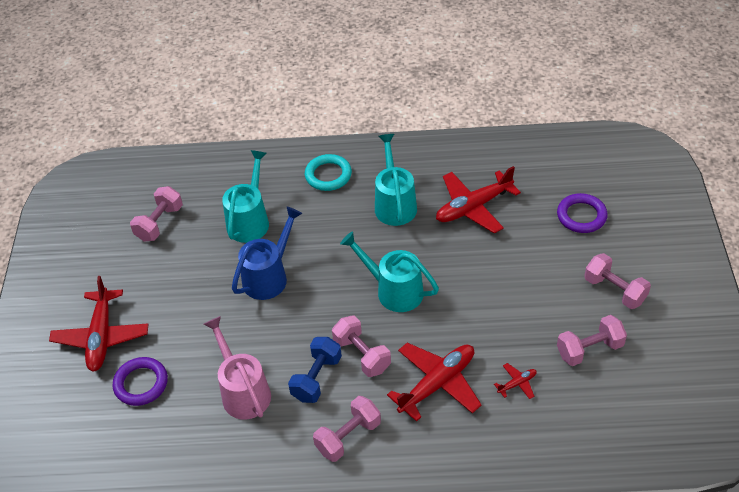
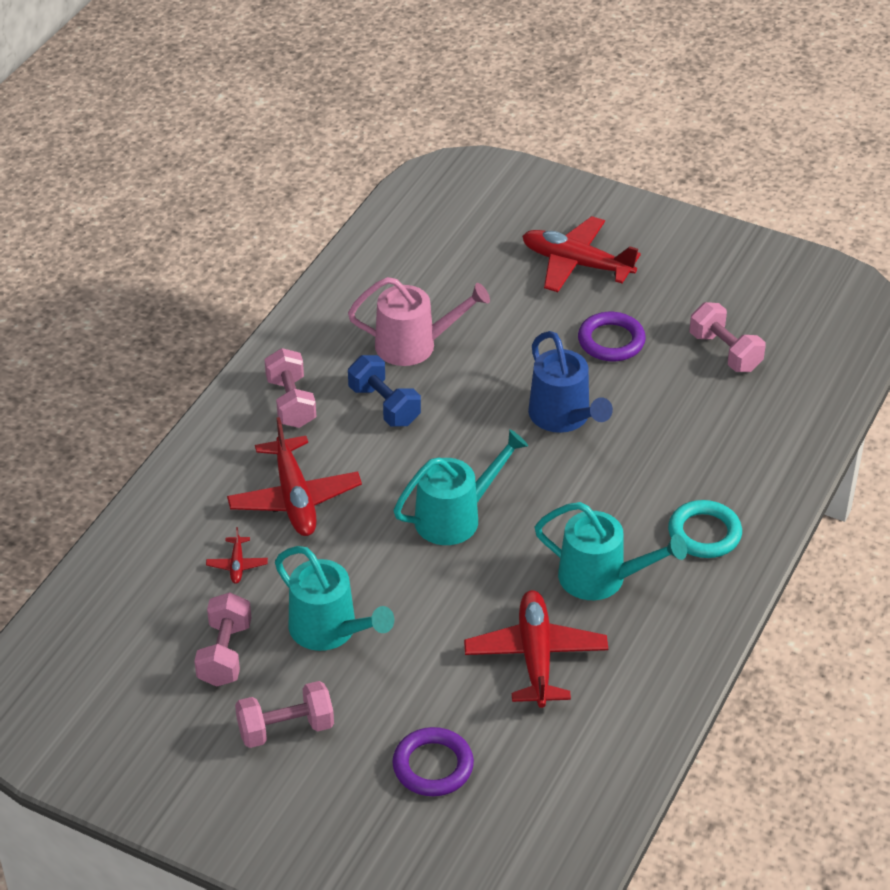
camera: 115 degrees right, 5 degrees down
(141, 383) = (487, 276): purple ring -> purple ring (611, 341)
(250, 220) = (672, 431): turquoise watering can -> turquoise watering can (330, 631)
(362, 355) = (385, 453): pink dumbbell -> none

